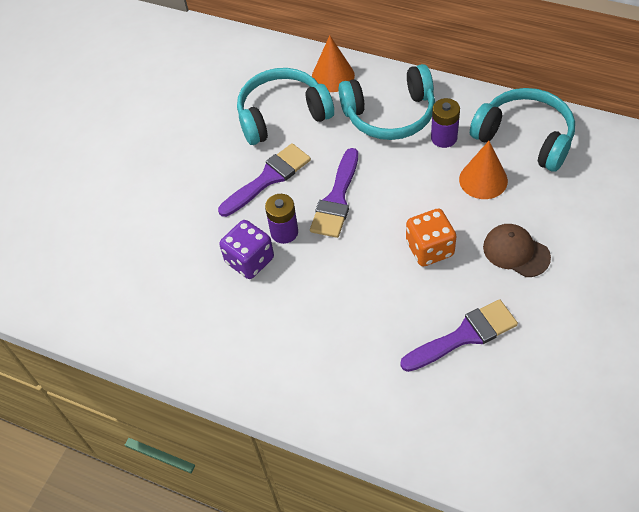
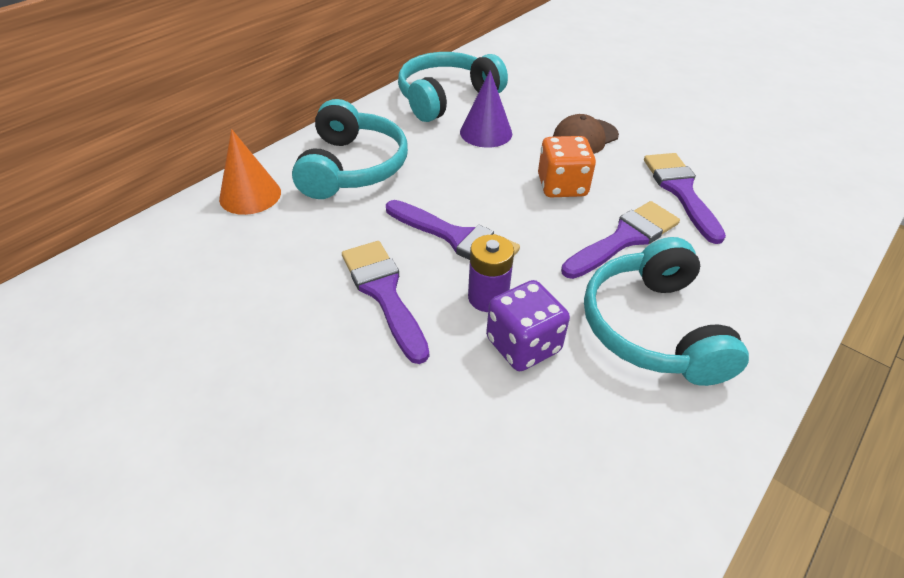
camera: 80 degrees left, 10 degrees down
(282, 115) = (278, 254): turquoise headphones -> turquoise headphones (652, 328)
(379, 301) = (624, 238): none -> purple brush
(444, 138) = (414, 141): purple battery -> none
(483, 180) = (486, 132): orange cone -> purple cone

